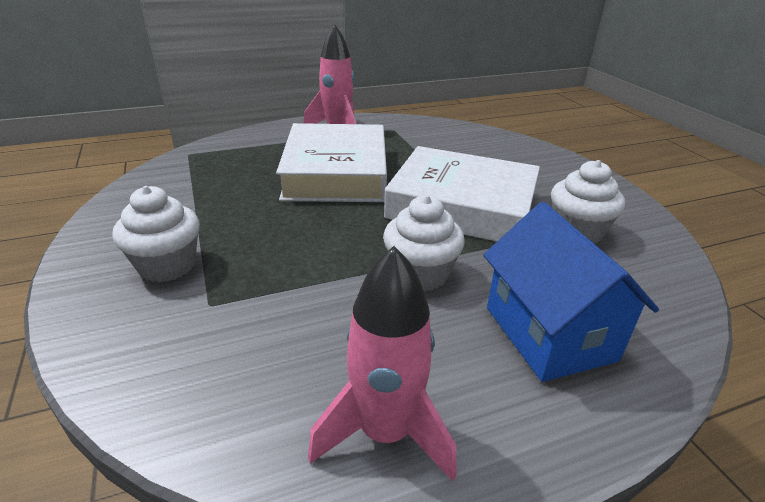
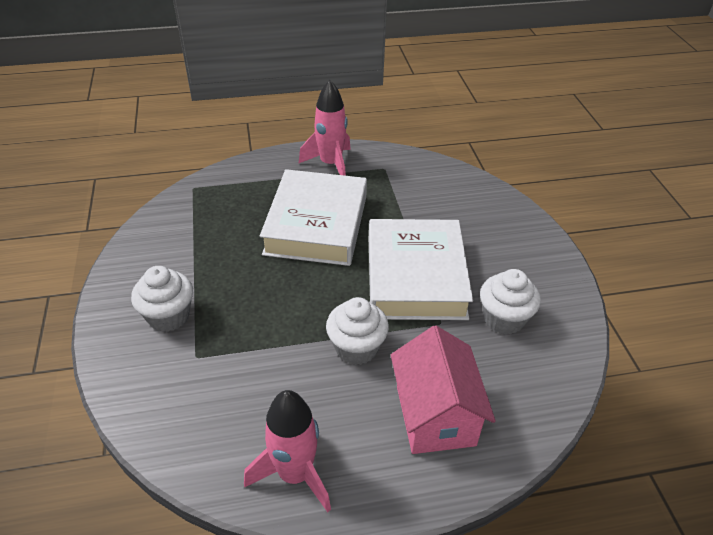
camera: 10 degrees right, 10 degrees up
(462, 205) = (415, 277): white book -> white book turned 60 degrees clockwise
(549, 333) = (435, 415): blue house -> pink house

